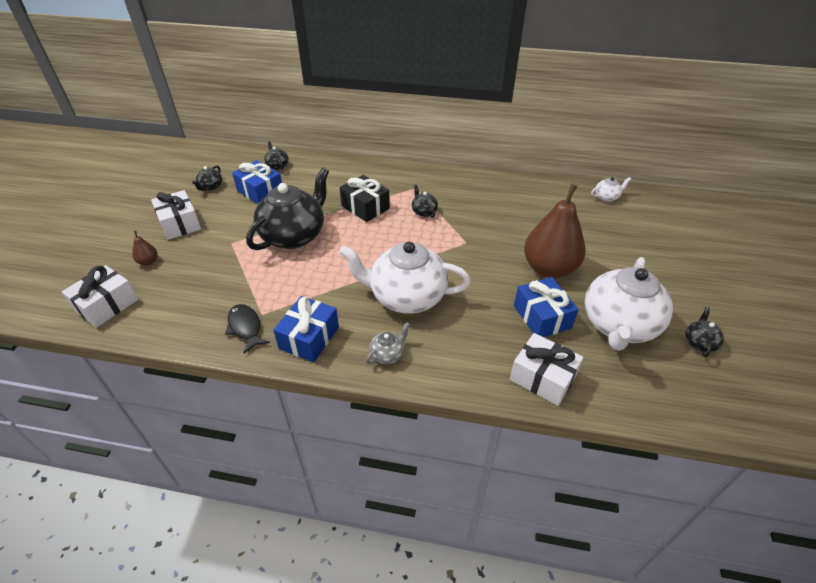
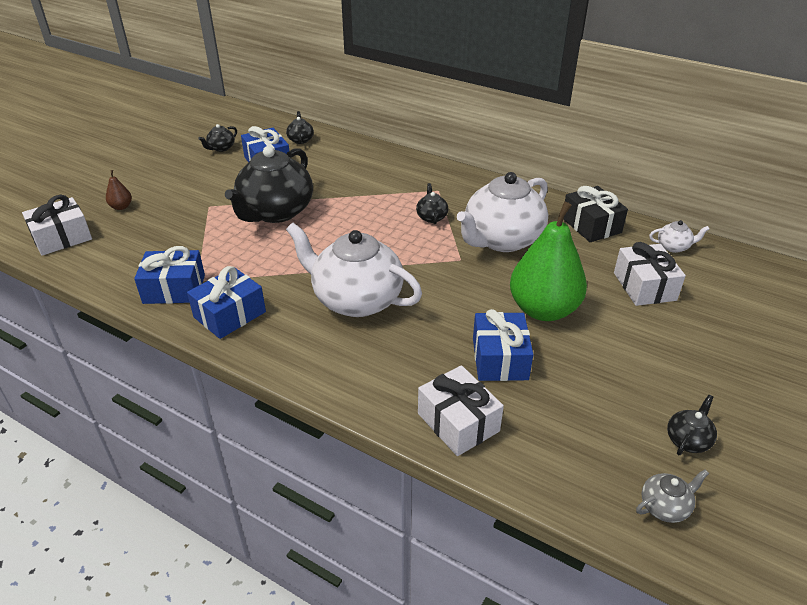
camera: 20 degrees right, 5 degrees down
(180, 224) = (171, 177): white gift -> white gift (644, 286)
(245, 327) = (174, 289): black fish -> blue gift
(294, 235) = (275, 212): black teapot -> black teapot turned 150 degrees clockwise
(365, 207) = (368, 199): black gift -> black gift (591, 225)
(388, 354) = (300, 351): grey teapot -> grey teapot (665, 506)
(549, 268) = (543, 310): brown pear -> green pear
(619, 325) = (591, 393): white teapot -> white teapot (502, 240)

